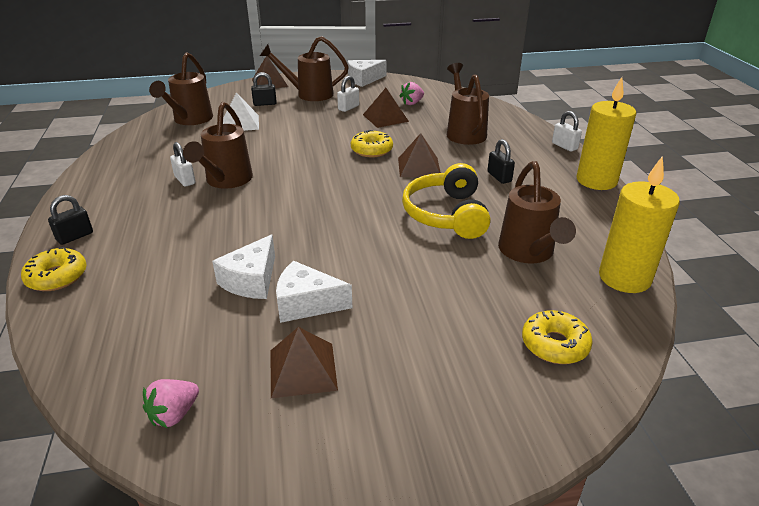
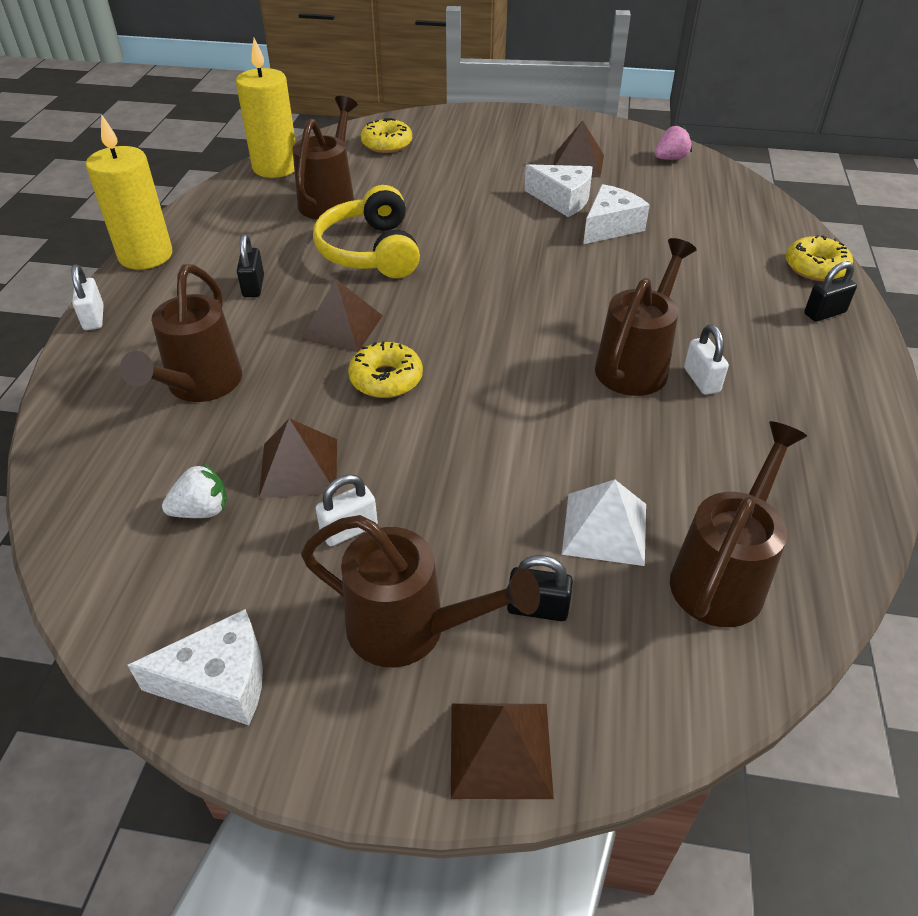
camera: 160 degrees left, 10 degrees up
(412, 103) = (202, 510): pink strawberry -> white strawberry
(446, 214) = (370, 251): yellow headphones -> yellow headphones turned 150 degrees clockwise

